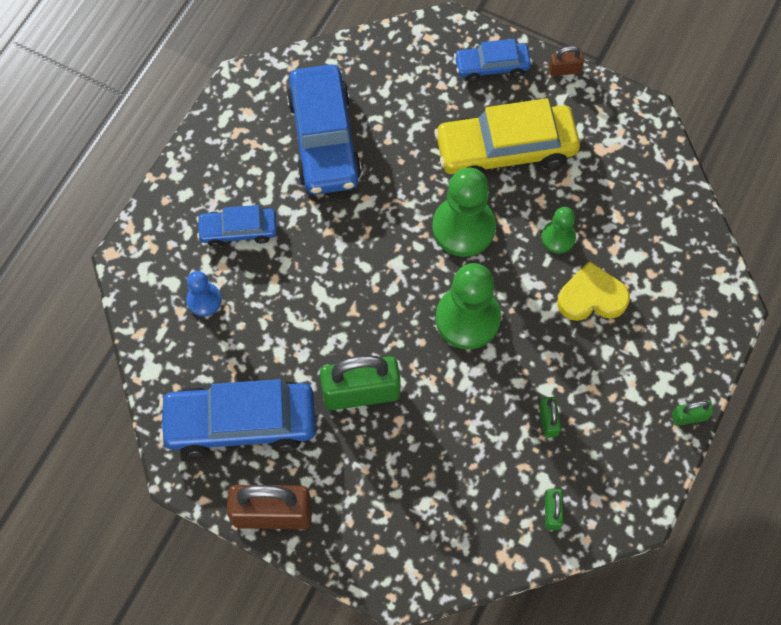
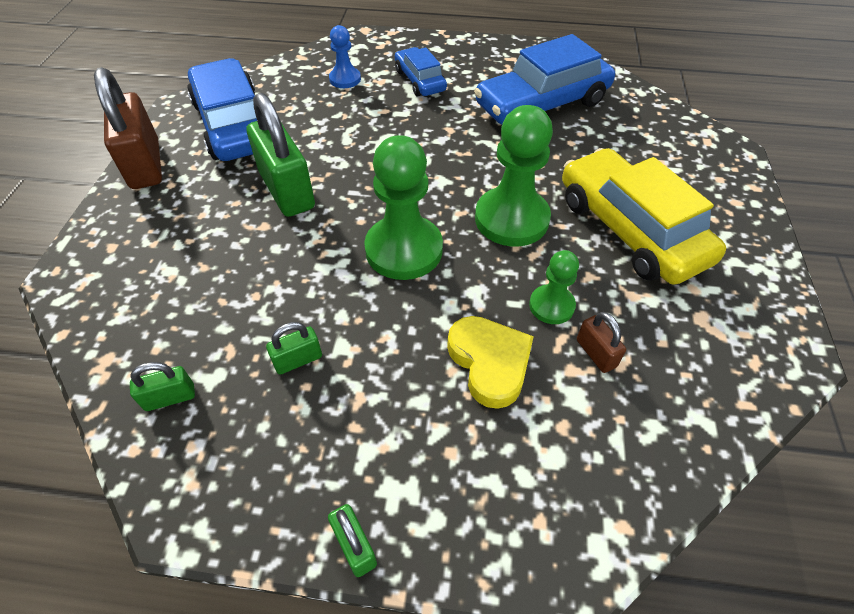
camera: 70 degrees right, 15 degrees down
(491, 66) = (720, 193): blue car -> none
(564, 70) = (775, 255): brown padlock -> brown padlock (596, 353)

